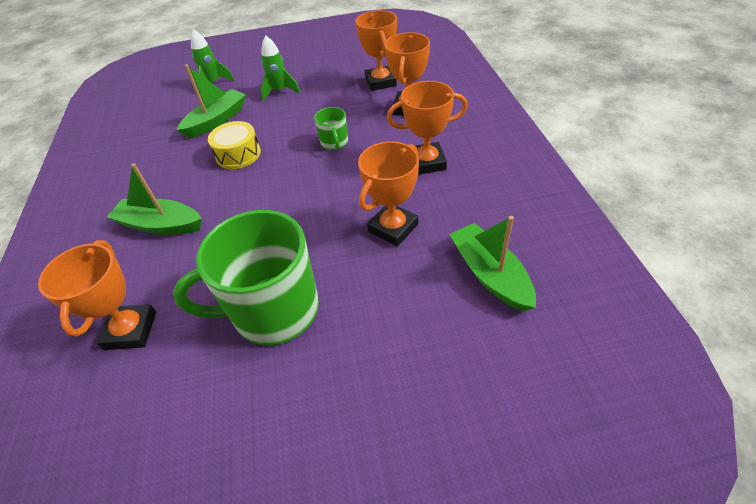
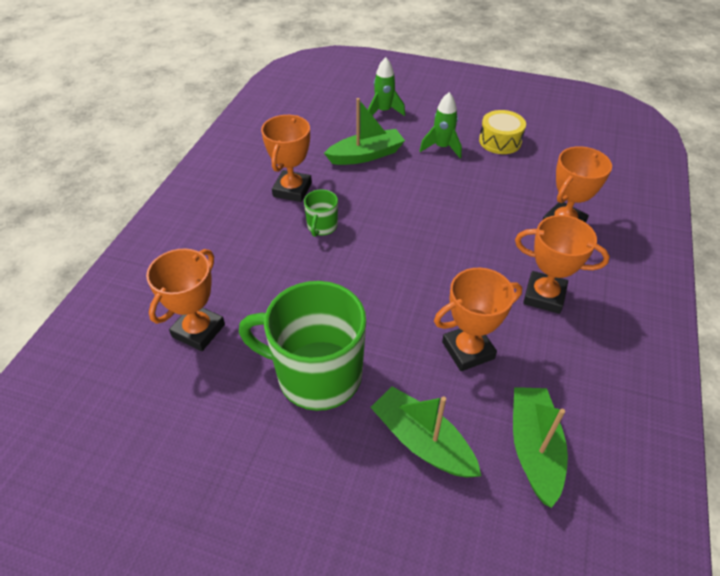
camera: 25 degrees right, 0 degrees up
(160, 225) = (266, 243): green boat -> green boat (422, 441)
(238, 154) = (367, 201): yellow drum -> yellow drum (500, 141)
(334, 143) = (463, 230): green mug -> green mug (322, 227)
(380, 82) = (551, 180): orange trophy -> orange trophy (292, 190)

